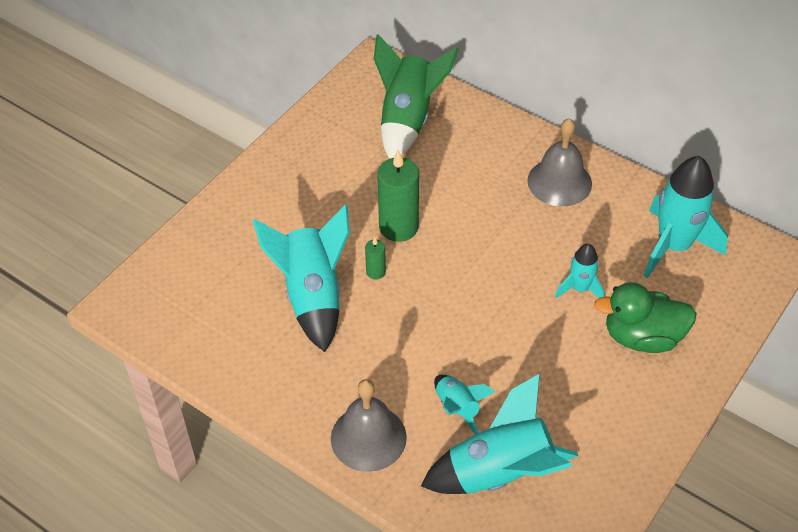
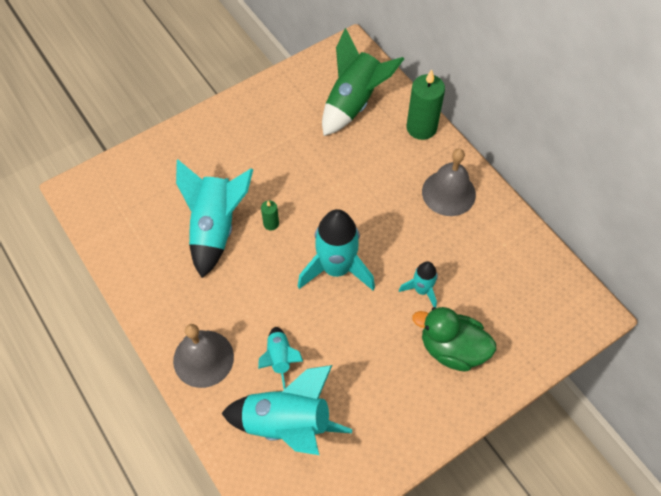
camera: 20 degrees right, 10 degrees up
(398, 227) = (305, 192): green candle -> green candle (421, 128)
(673, 246) = (515, 278): turquoise rocket -> turquoise rocket (336, 268)

